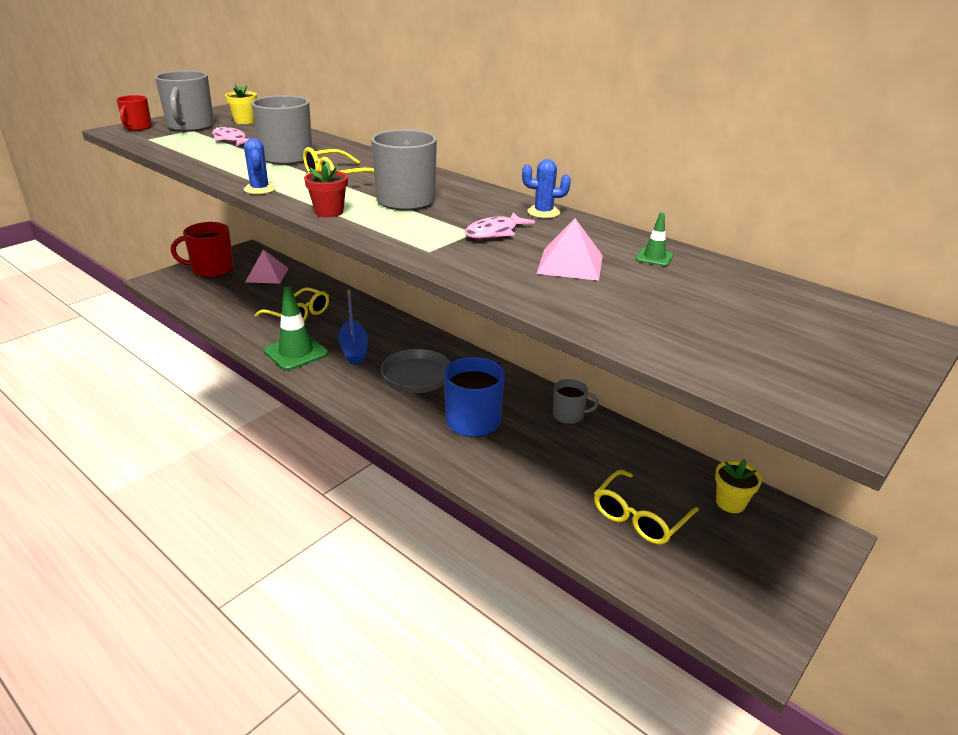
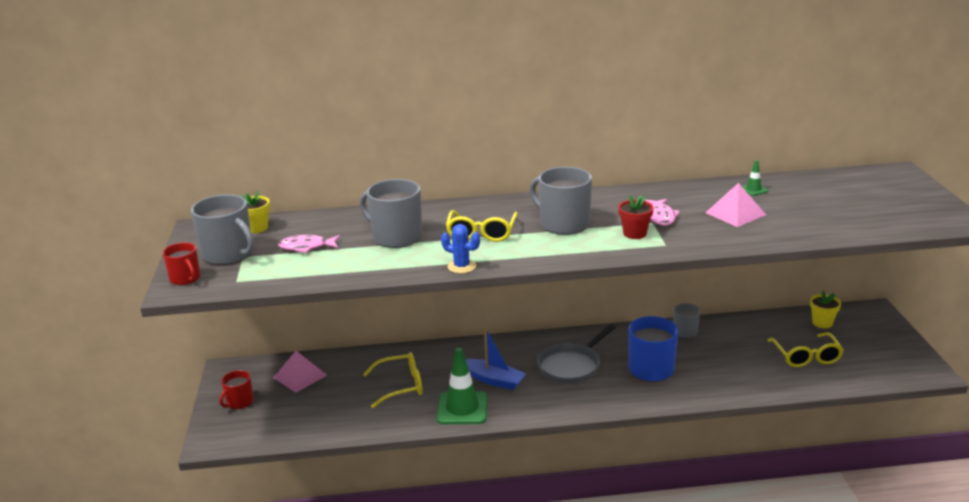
camera: 45 degrees left, 5 degrees down
(212, 269) = (239, 402): red mug -> red mug, size x0.58
(329, 212) = (550, 255): red flower pot -> red flower pot (634, 233)
(543, 212) = (646, 192): blue cactus -> none

